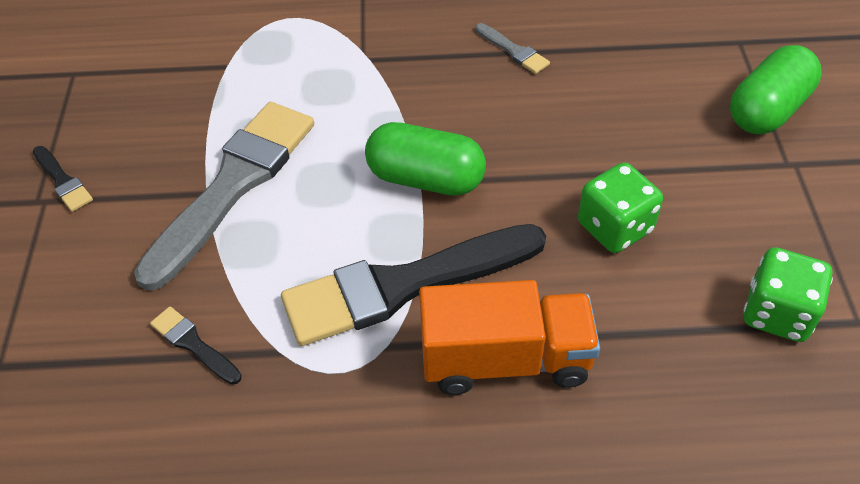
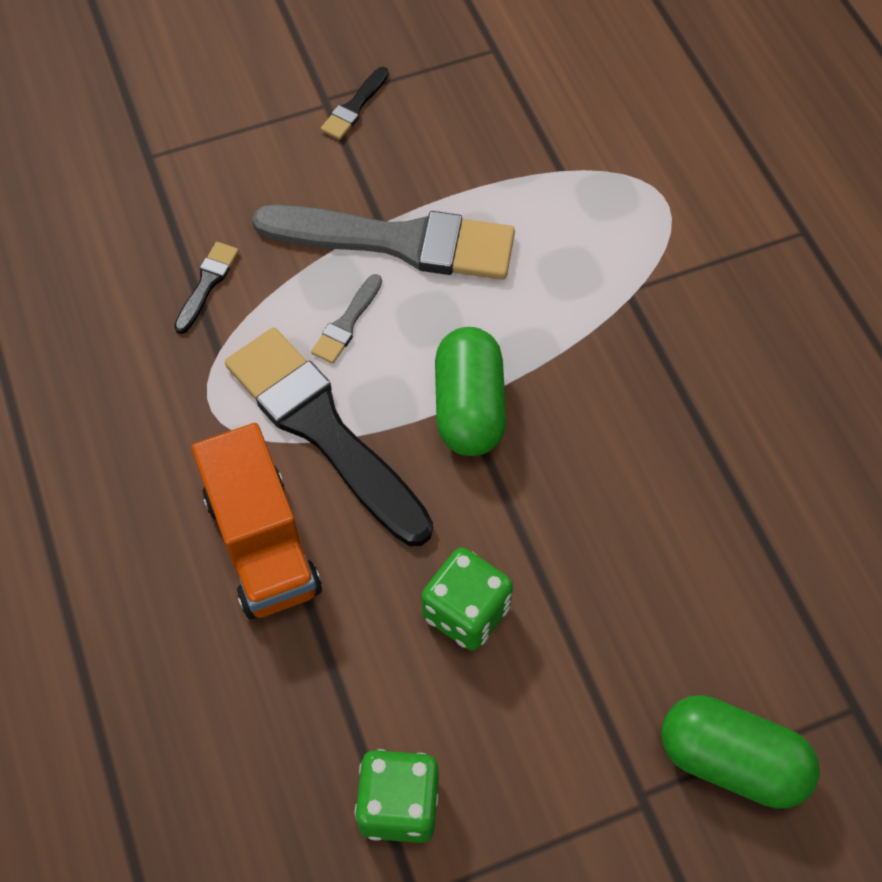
camera: 70 degrees right, 10 degrees up
(513, 51) = (711, 440): grey brush -> grey brush (347, 323)

